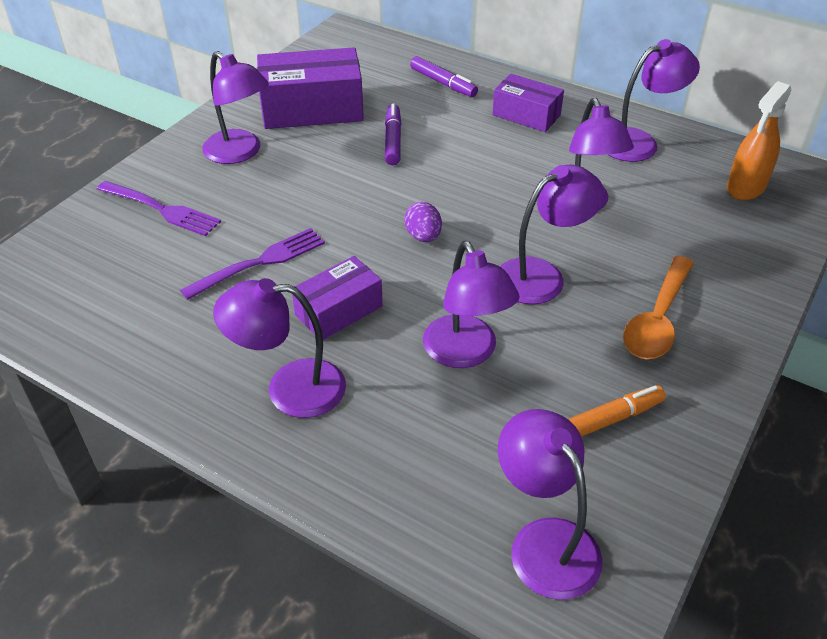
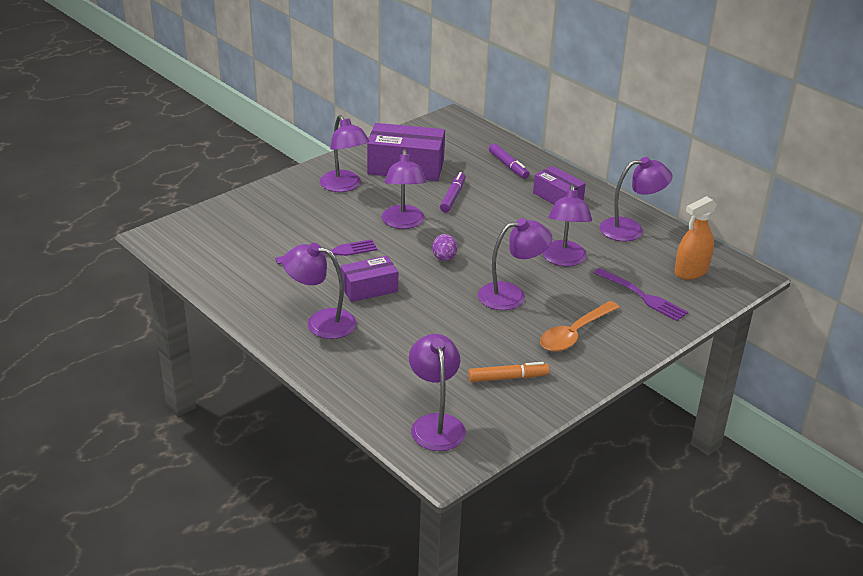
camera: 15 degrees right, 10 degrees down
(162, 209) = (280, 211): purple fork -> purple fork (643, 296)
(466, 353) = (438, 326): purple lamp -> purple lamp (403, 223)

